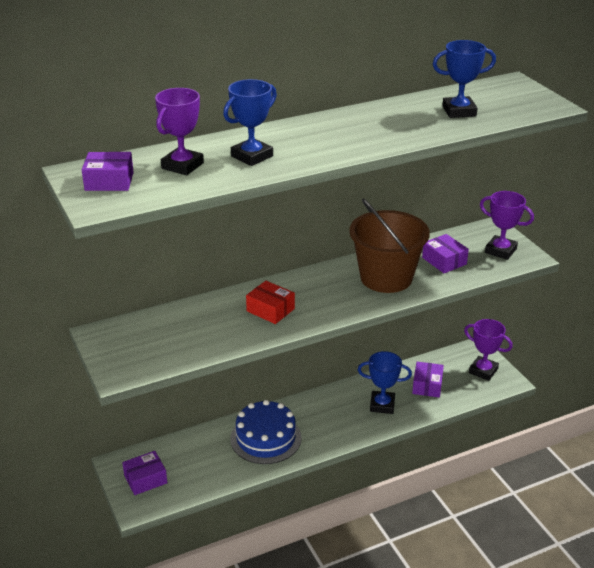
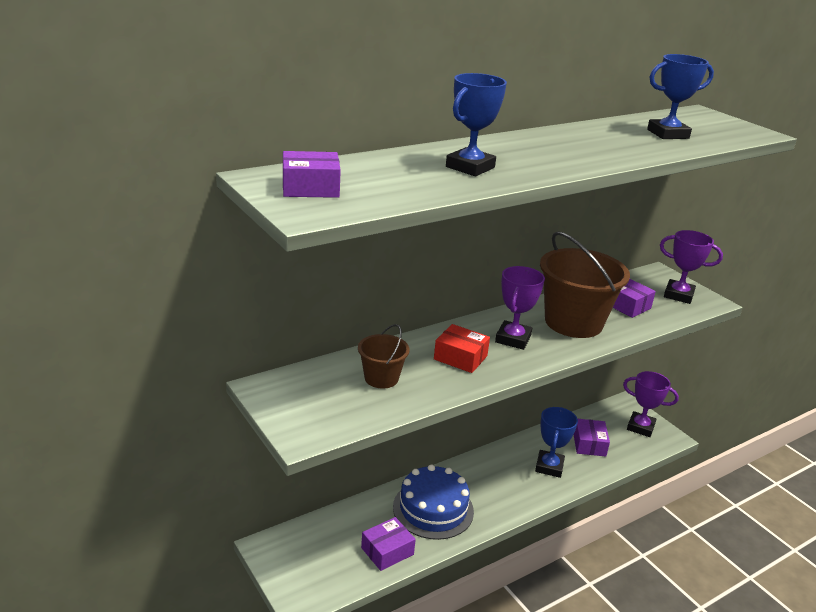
camera: 10 degrees left, 5 degrees down
(145, 479) = (305, 564): purple box -> purple box (387, 551)
(182, 166) = (393, 174): purple trophy -> purple trophy (513, 339)
(196, 327) = (381, 378): none -> brown bucket
(382, 405) = (549, 467): blue trophy -> blue trophy turned 75 degrees counterclockwise

